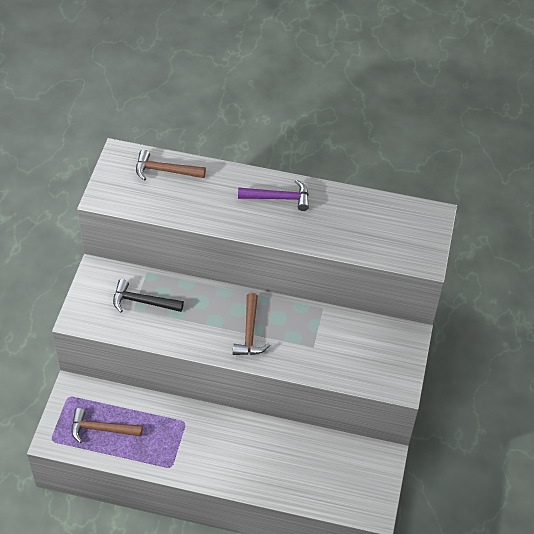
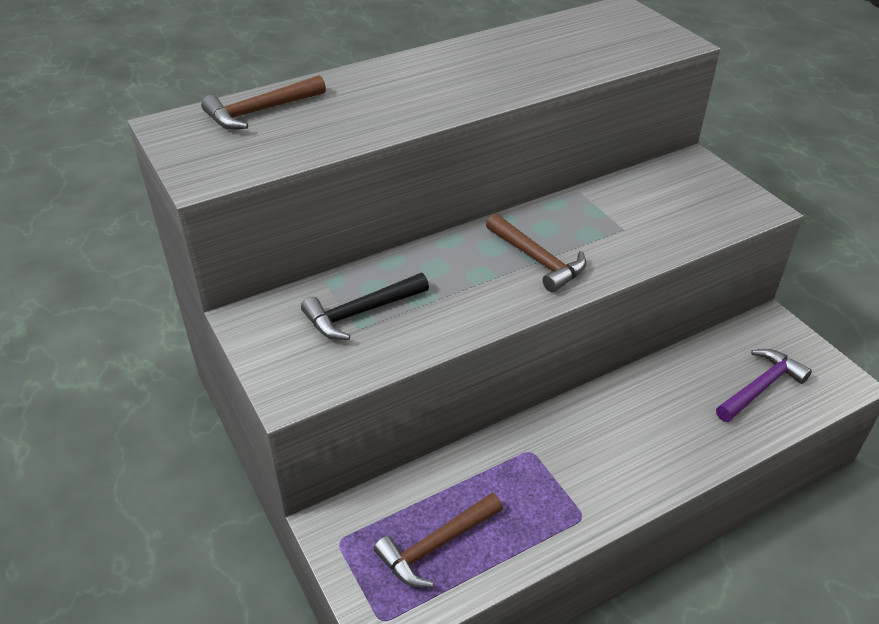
camera: 40 degrees left, 10 degrees down
(278, 198) = (443, 69): purple hammer -> purple hammer (760, 387)

